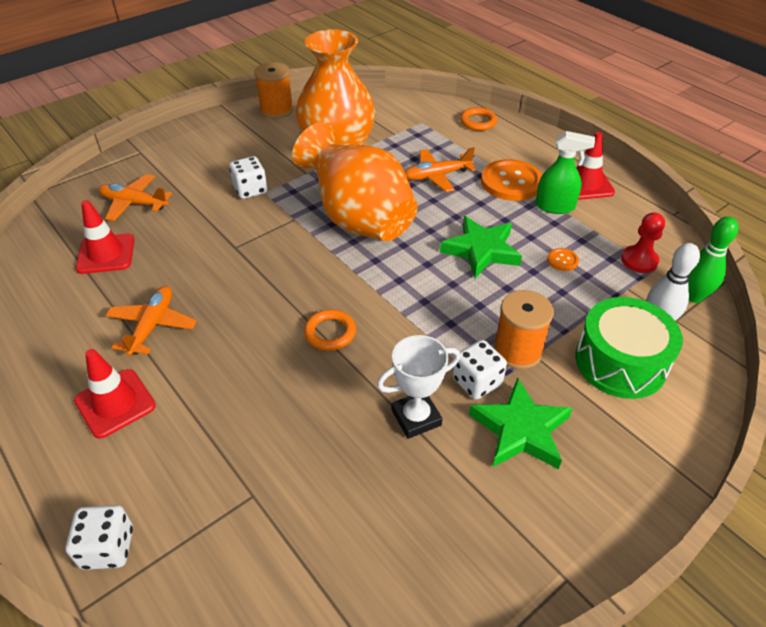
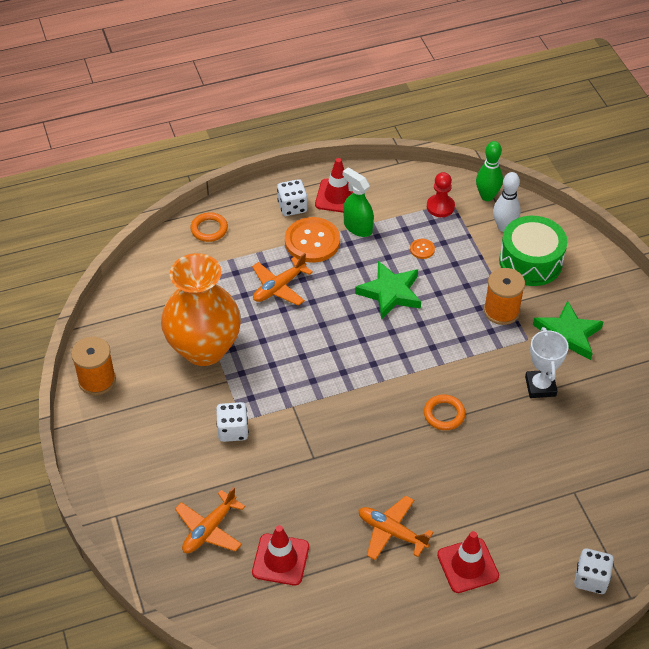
camera: 70 degrees left, 5 degrees up
(358, 220) = (316, 360): orange vase -> none
(437, 176) = (279, 287): orange plane -> orange plane turned 45 degrees clockwise
(477, 382) = (521, 343): white dice -> white dice (292, 207)
(555, 206) = (357, 227): green spray bottle -> green spray bottle turned 75 degrees counterclockwise

